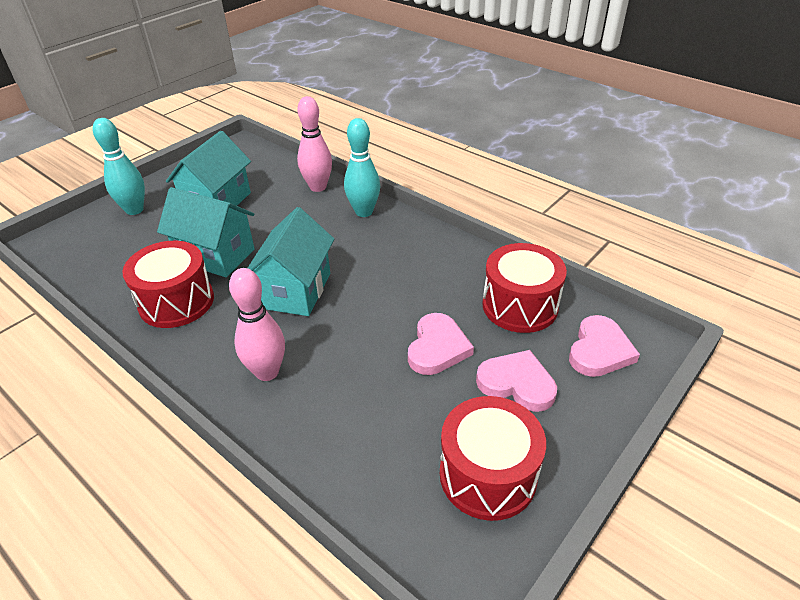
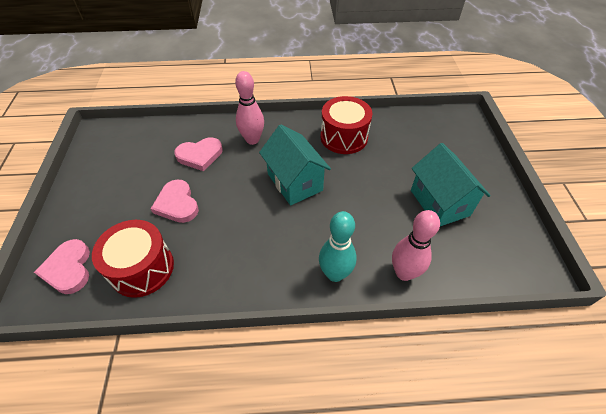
camera: 135 degrees right, 10 degrees up
(134, 210) = (469, 161): turquoise bowling pin -> none
(216, 255) = (370, 170): turquoise house -> none
(487, 475) = (108, 164): red drum -> none
(517, 383) = (116, 213): pink heart -> pink heart (200, 155)

